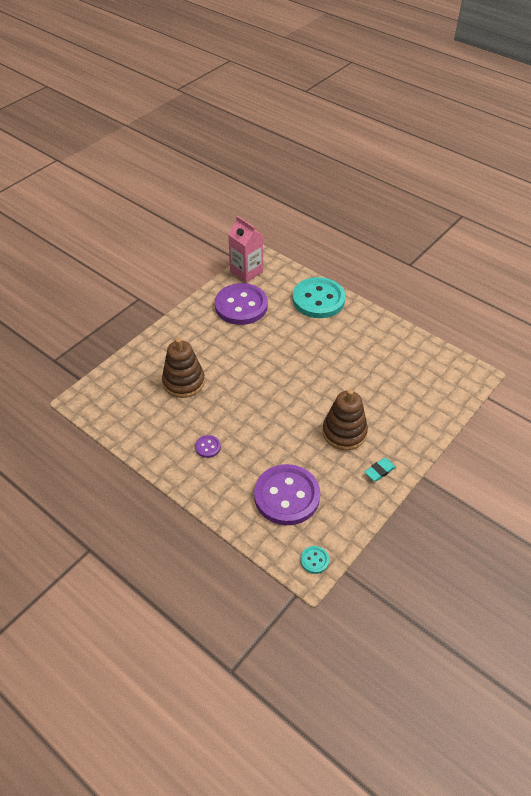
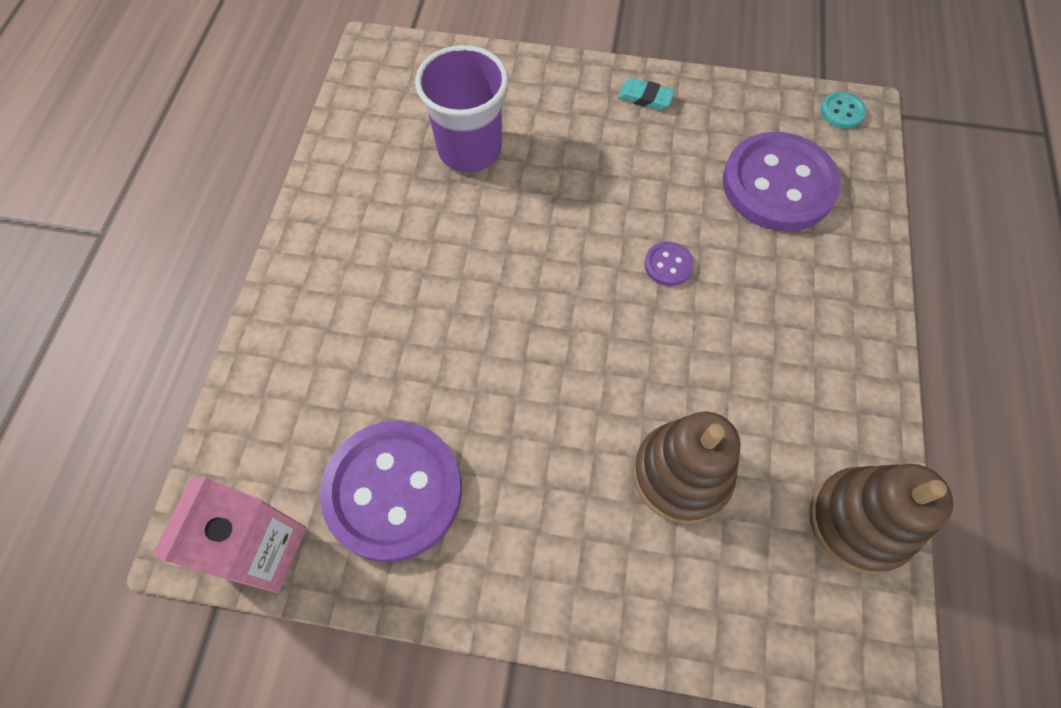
camera: 120 degrees left, 15 degrees up
(208, 447) = (786, 339): purple button -> purple button (668, 265)
(318, 299) = (296, 344): turquoise button -> none
(344, 432) = (608, 164): brown stacking toy -> brown stacking toy (859, 521)
(386, 385) = (469, 149): none -> purple cup

